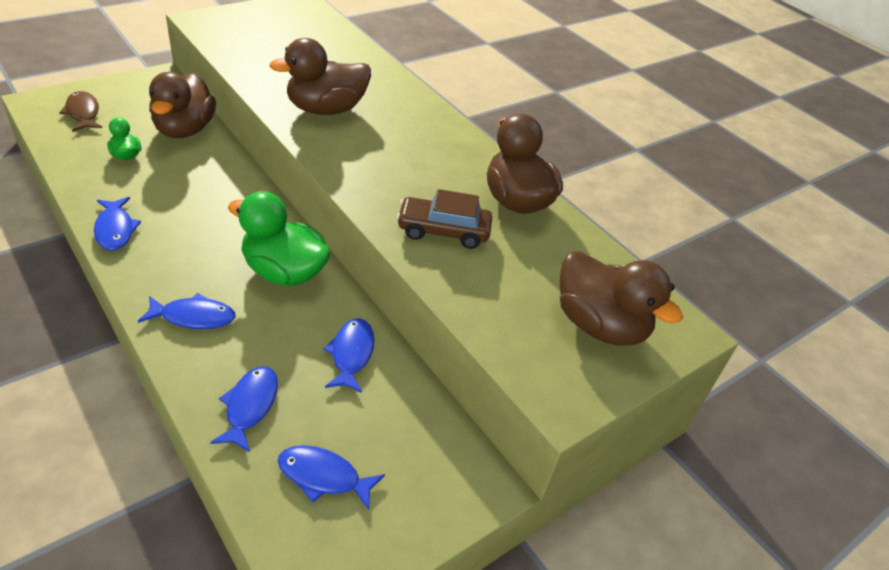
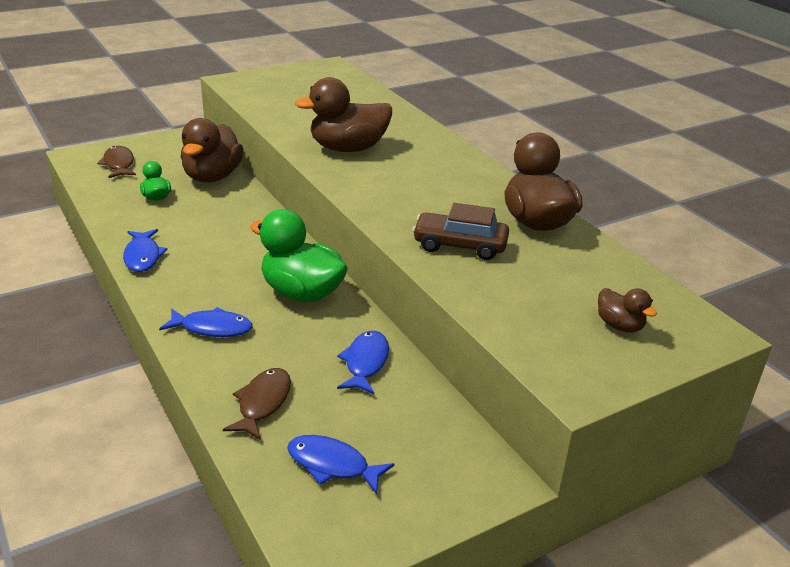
camera: 10 degrees right, 10 degrees down
(250, 406) = (262, 403): blue fish -> brown fish
(600, 325) = (619, 325): brown duck -> brown duck, size x0.49

